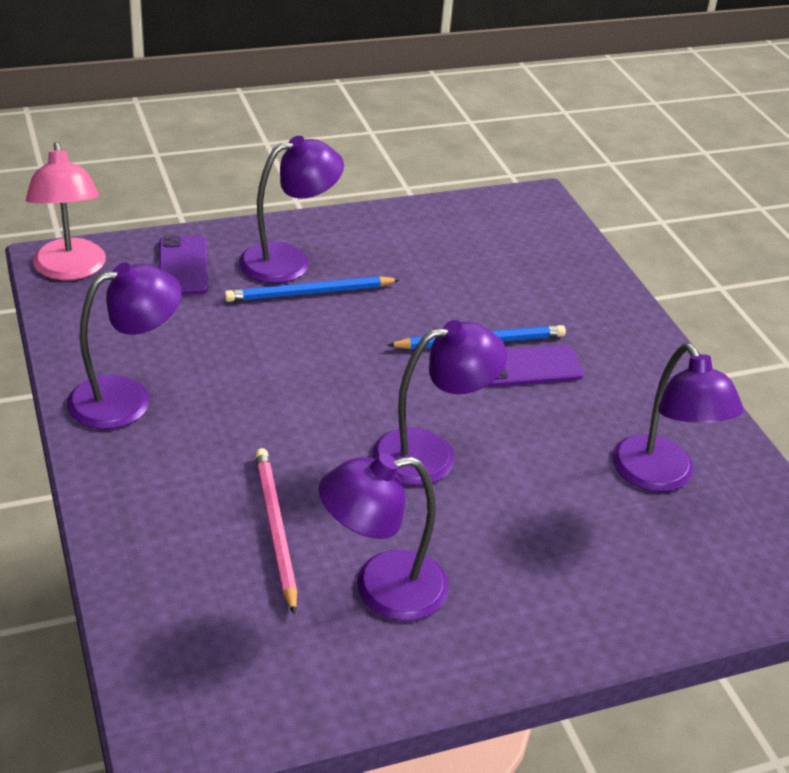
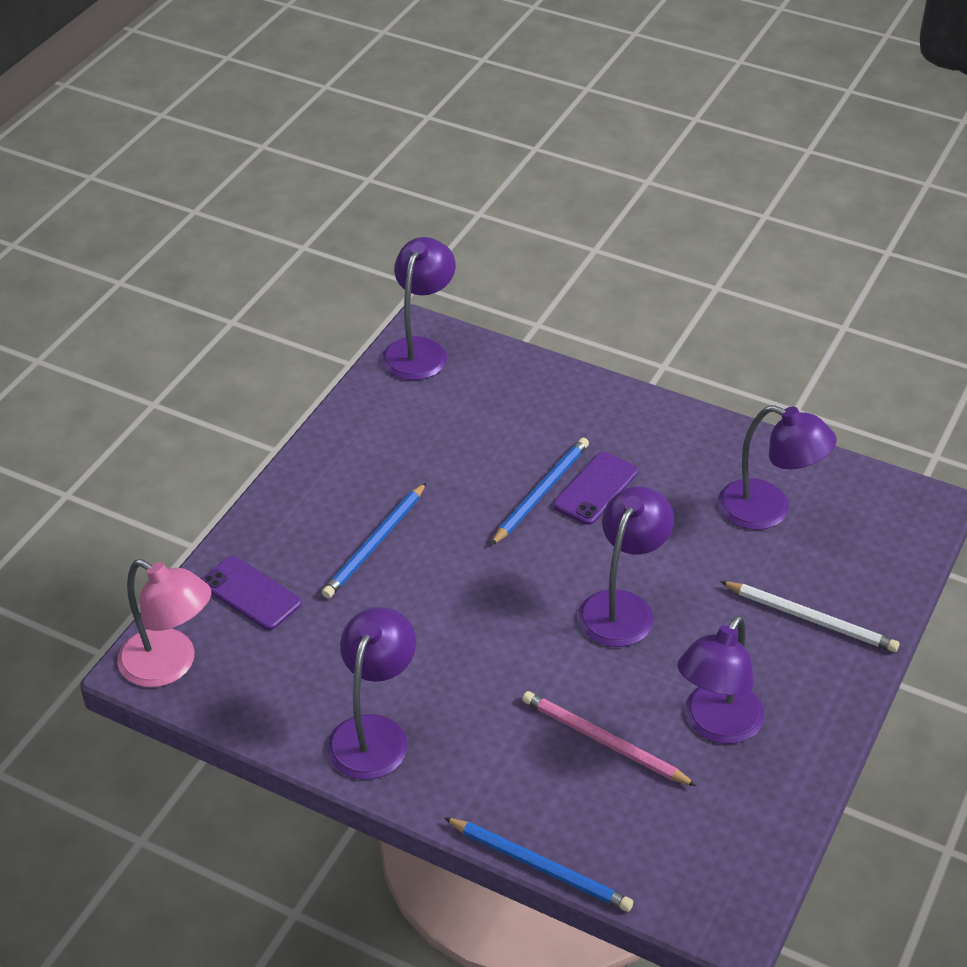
camera: 40 degrees left, 5 degrees up
(96, 571) = (540, 867): none -> blue pencil
(288, 260) = (320, 527): purple lamp -> purple lamp (419, 350)
(584, 578) = (811, 619): none -> white pencil

